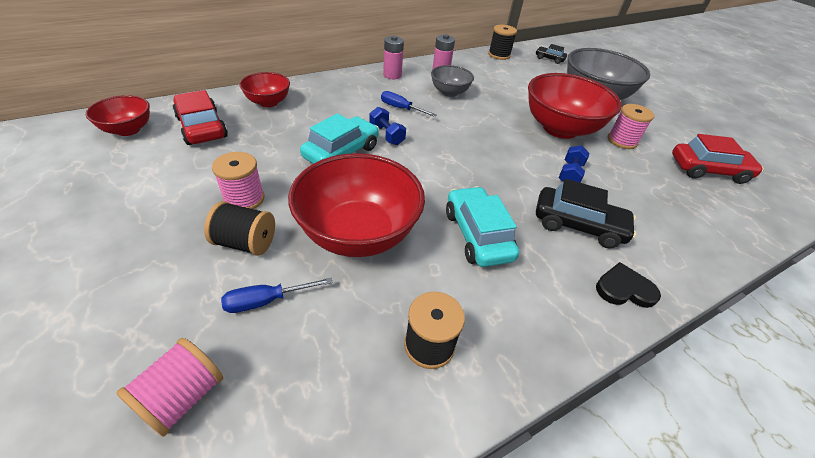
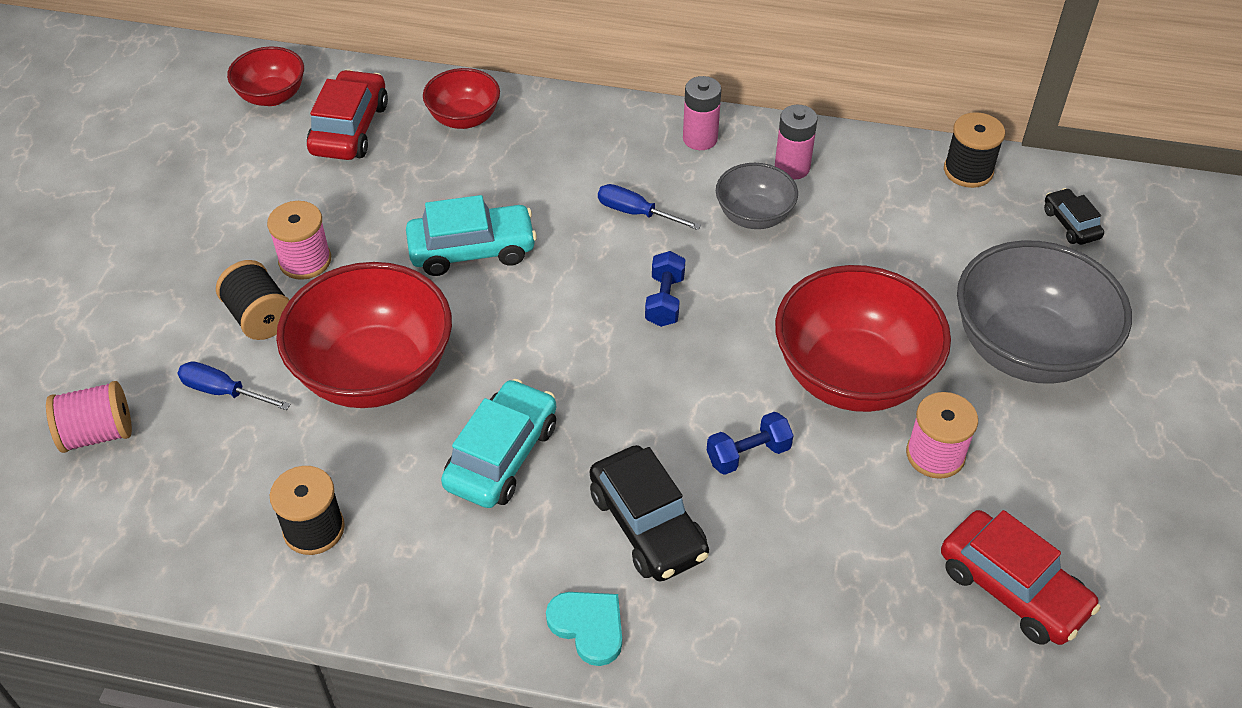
camera: 45 degrees right, 5 degrees up
(386, 135) = (561, 251): blue dumbbell -> blue dumbbell (664, 300)
(401, 108) = (636, 213): blue screwdriver -> blue screwdriver turned 45 degrees counterclockwise
(624, 289) = (588, 627): black heart -> turquoise heart

